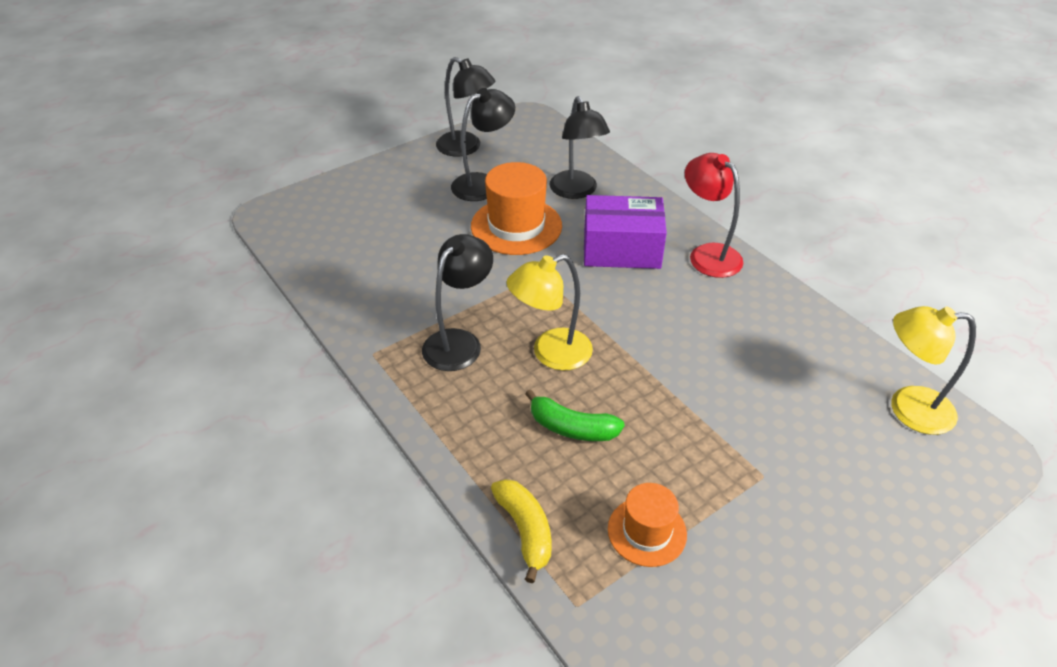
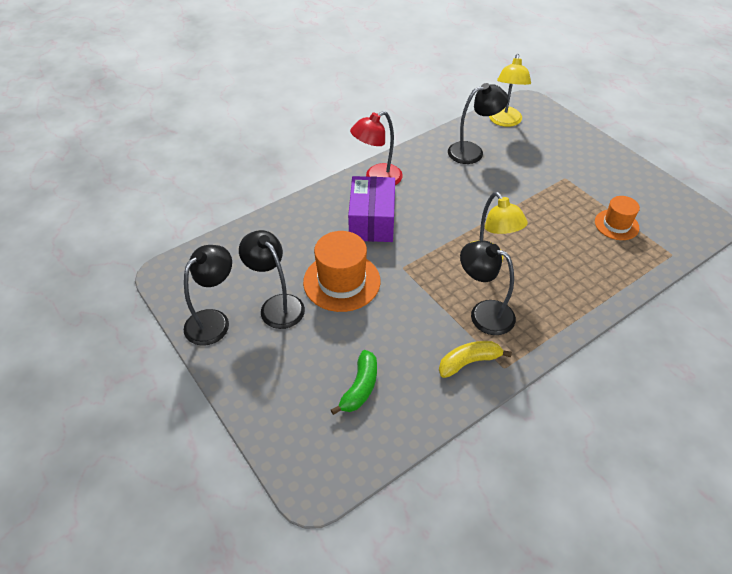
camera: 90 degrees left, 5 degrees up
(525, 531) = (634, 275): yellow banana -> yellow banana (469, 362)
(571, 428) = (551, 253): green banana -> green banana (360, 388)
(576, 191) = (295, 243): black lamp -> black lamp (472, 151)

